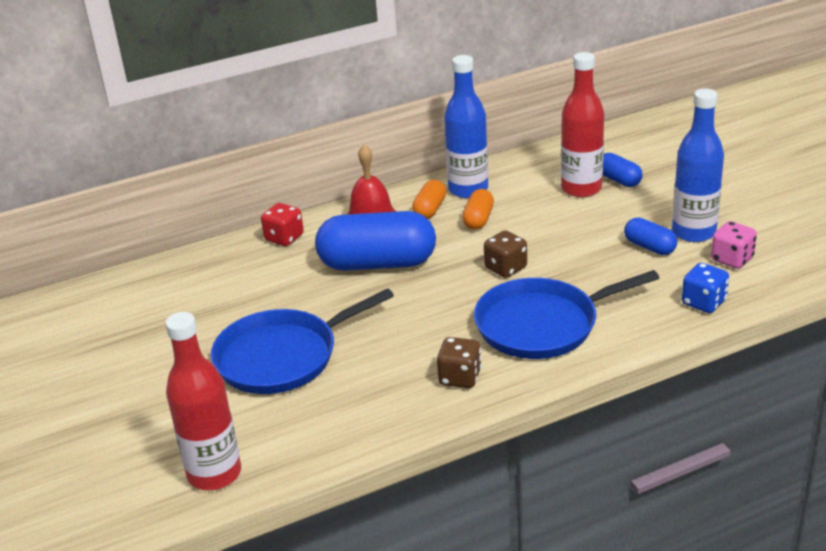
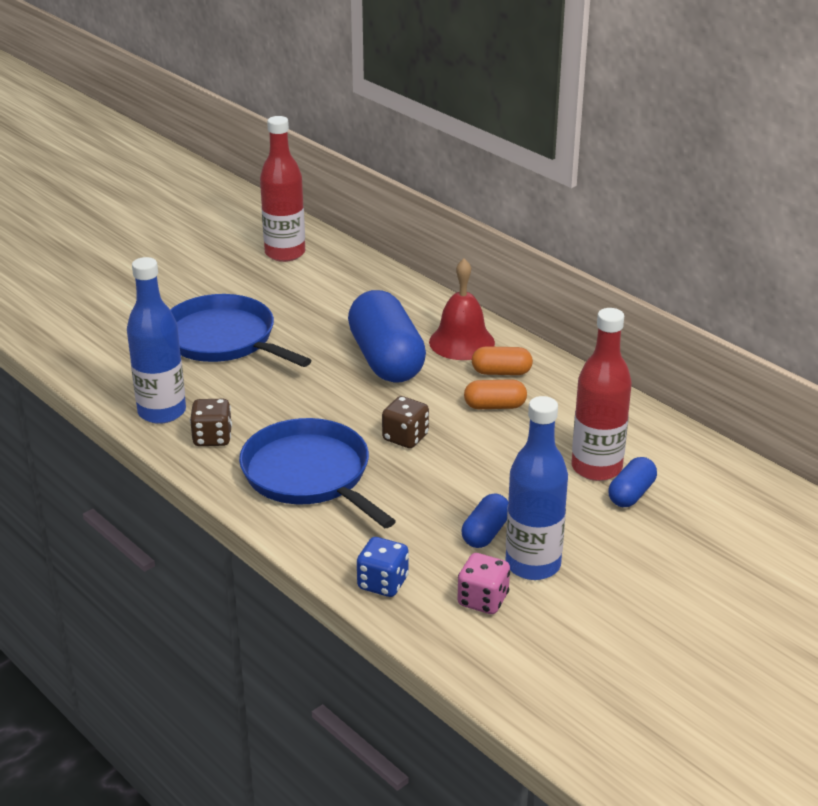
camera: 70 degrees right, 0 degrees up
(214, 474) = (68, 341): red bottle -> red bottle (285, 253)
(284, 238) = (412, 300): red dice -> none
(468, 189) = (555, 390): blue bottle -> blue bottle (162, 412)

